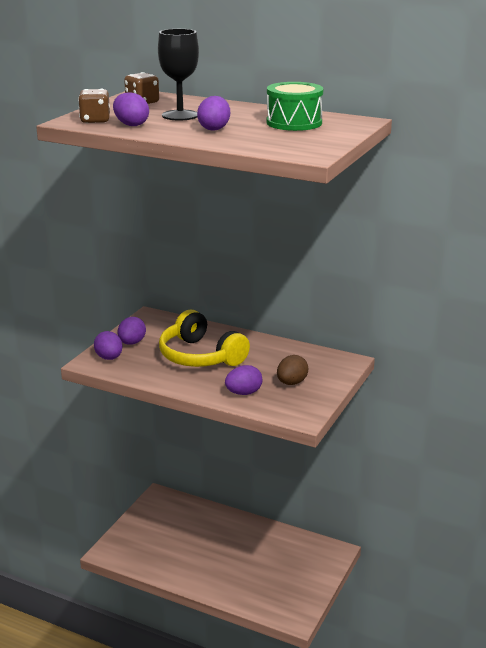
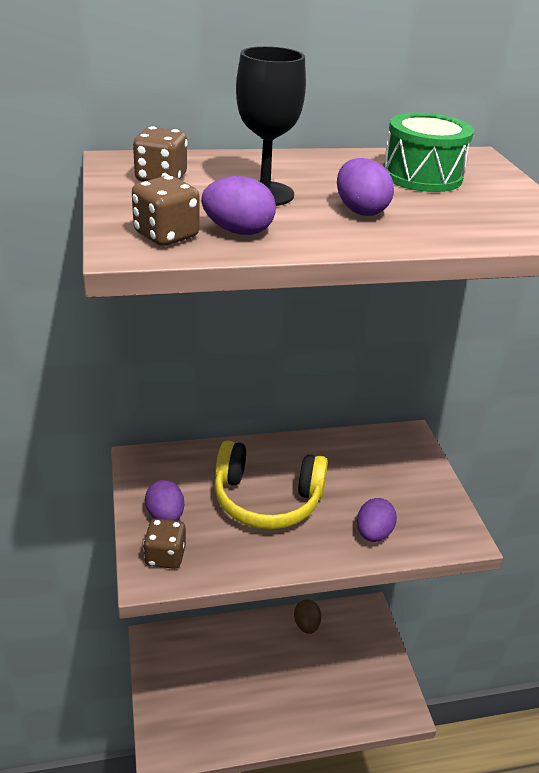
camera: 40 degrees left, 10 degrees up
(109, 358) = (165, 556): purple egg -> brown dice
(291, 383) = (399, 492): brown egg -> brown egg (306, 624)

